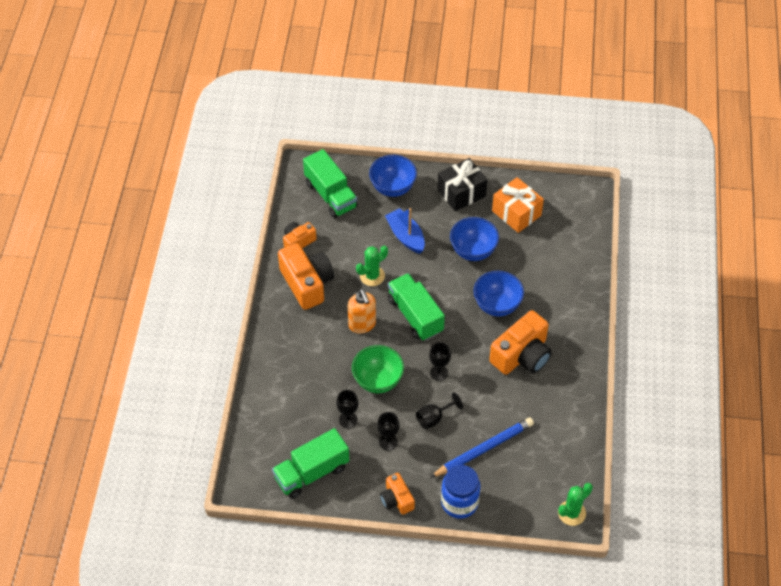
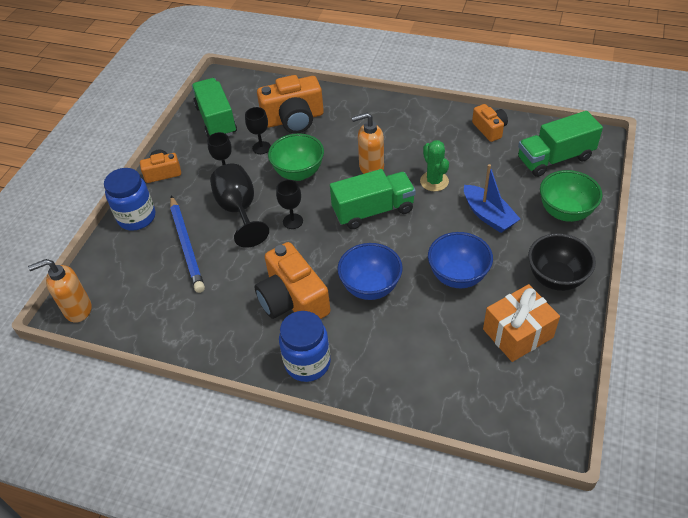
camera: 105 degrees right, 5 degrees down
(307, 283) = (432, 132): orange camera -> orange camera (293, 119)
(393, 188) = (565, 212): blue bowl -> green bowl
(405, 236) = (488, 215): blue boat -> blue boat turned 75 degrees clockwise
(434, 418) = (239, 210): black goblet -> black goblet, size x1.71
(461, 193) = (556, 278): black gift -> black bowl
(571, 513) = (77, 310): green cactus -> orange soap dispenser
(575, 334) = (307, 363): none -> blue jar

